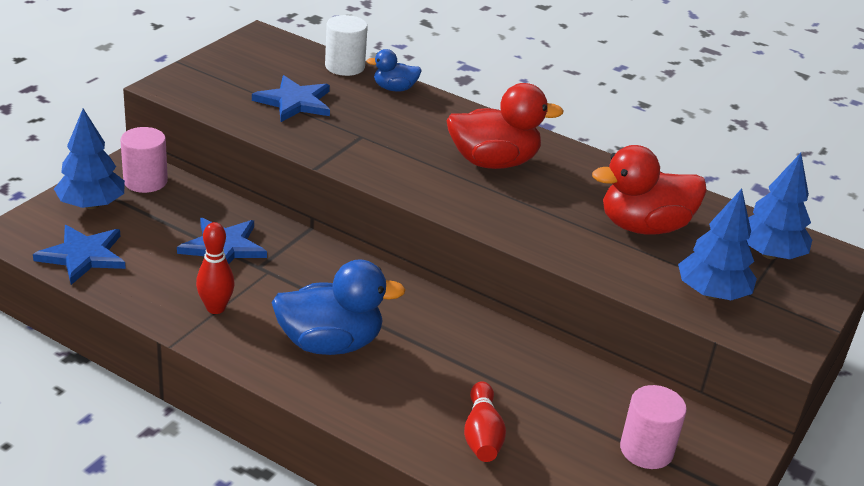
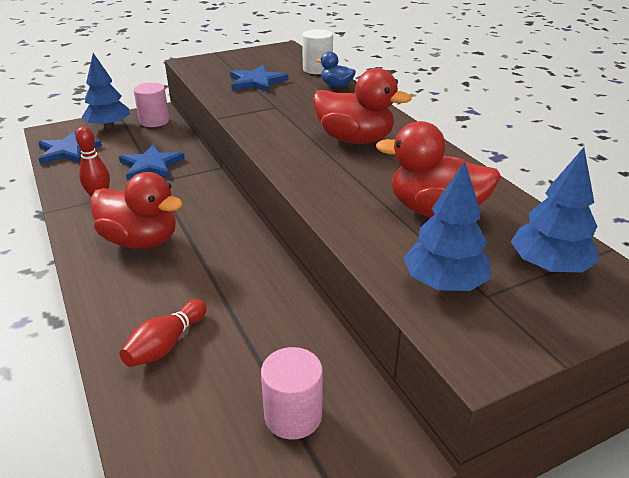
camera: 35 degrees right, 0 degrees up
(330, 343) = (141, 240): blue duck -> red duck

